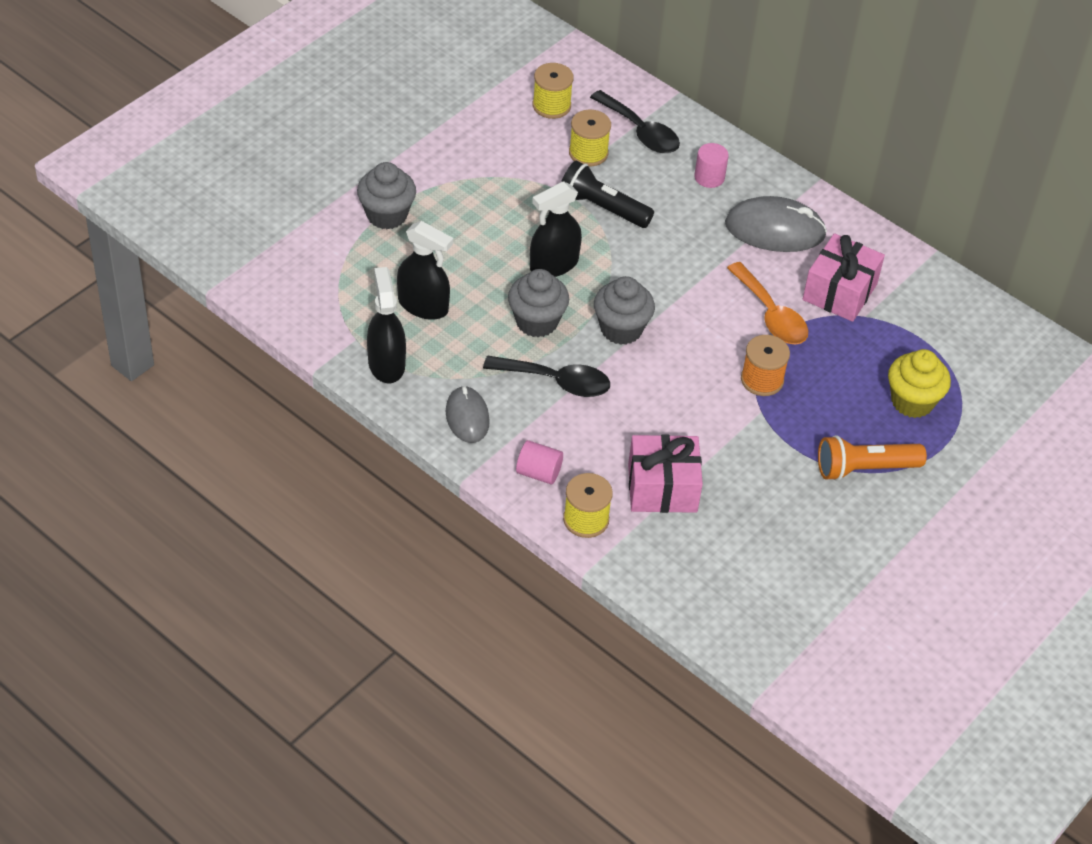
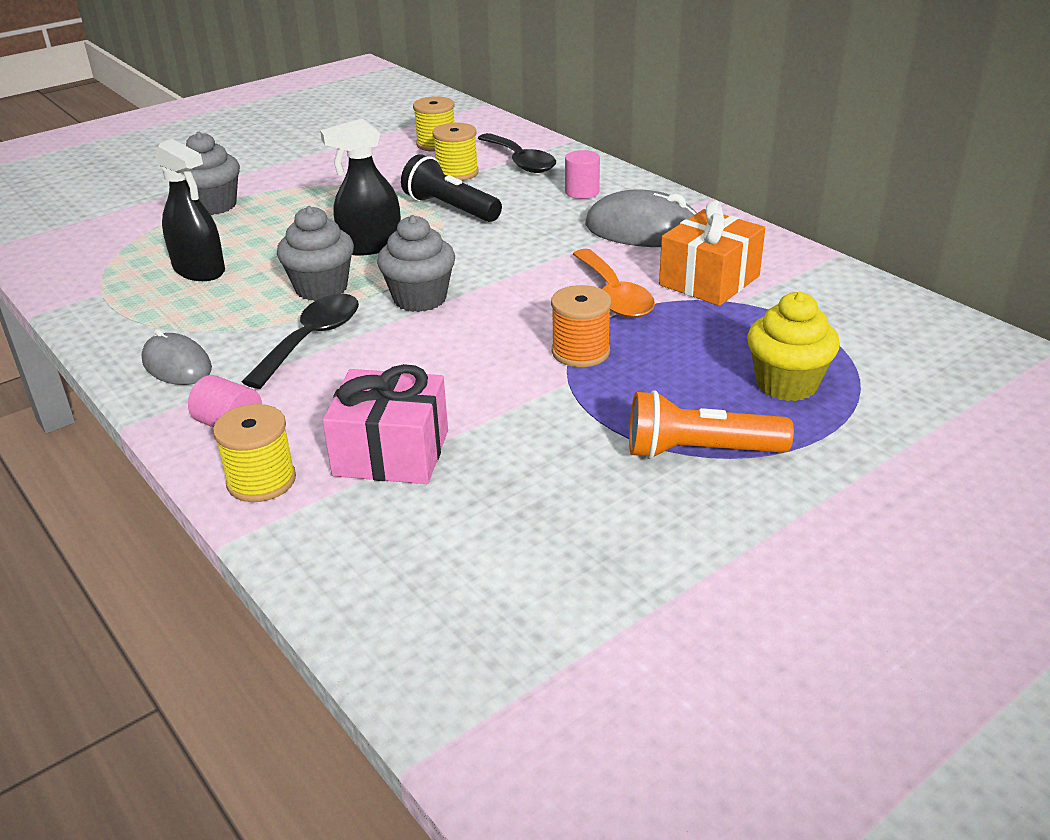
camera: 15 degrees right, 15 degrees down
(386, 364) = (118, 314): black spray bottle -> none
(467, 417) = (177, 365): grey mouse -> grey mouse turned 45 degrees counterclockwise
(556, 381) = (312, 339): black spoon -> black spoon turned 90 degrees counterclockwise
(840, 292) = (709, 280): pink gift -> orange gift

